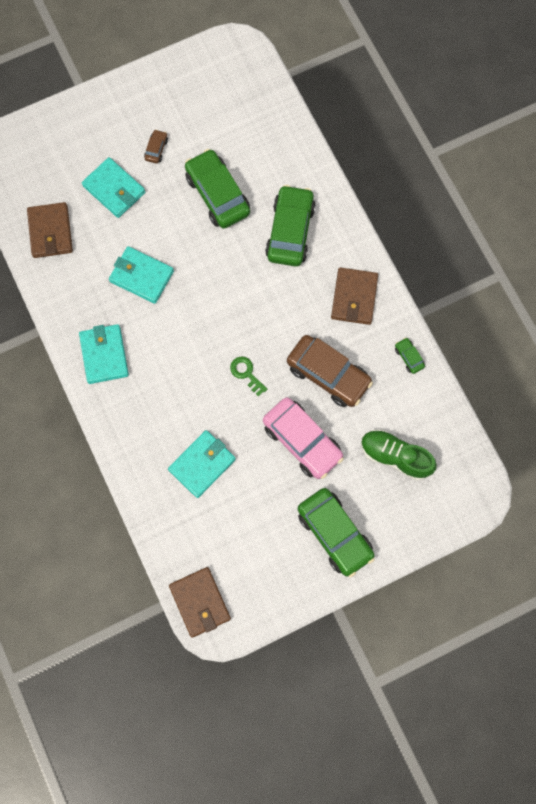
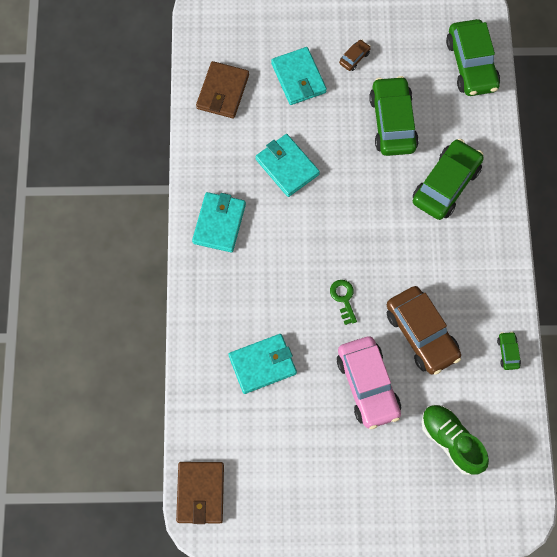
camera: 25 degrees right, 5 degrees down
(334, 533) = (358, 488): green car -> green car (471, 64)
(354, 297) = (479, 272): brown wallet -> none

